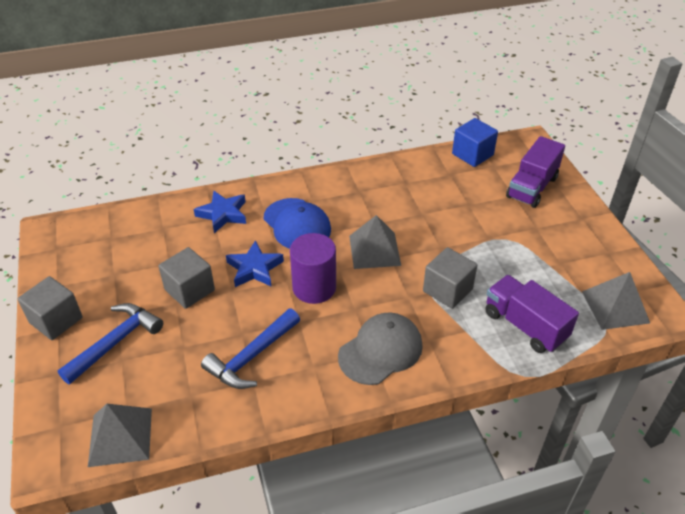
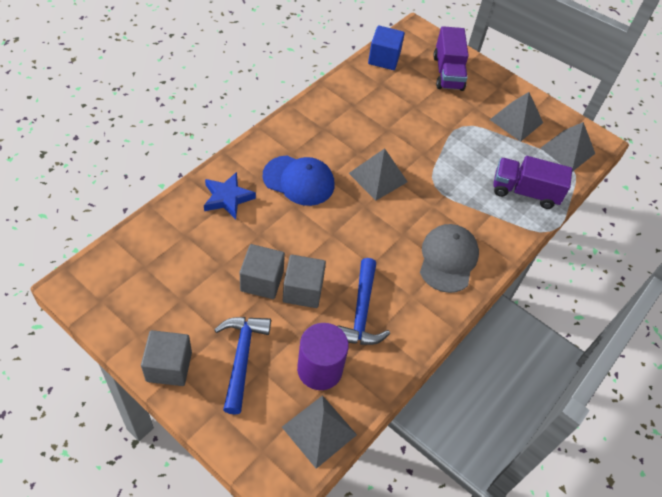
camera: 40 degrees left, 10 degrees up
(254, 268) = (298, 236): blue star -> none
(314, 287) = (359, 231): purple cylinder -> purple cylinder (320, 369)
(447, 290) = (455, 187): grey cube -> grey cube (303, 290)
(574, 256) = (516, 121): none -> grey pyramid

